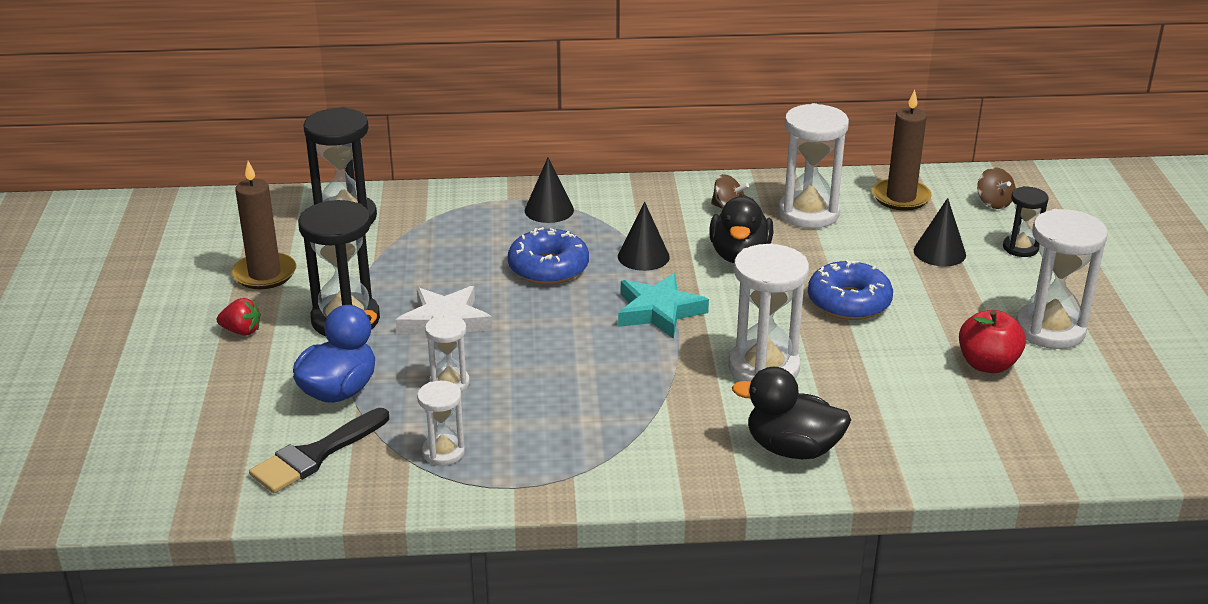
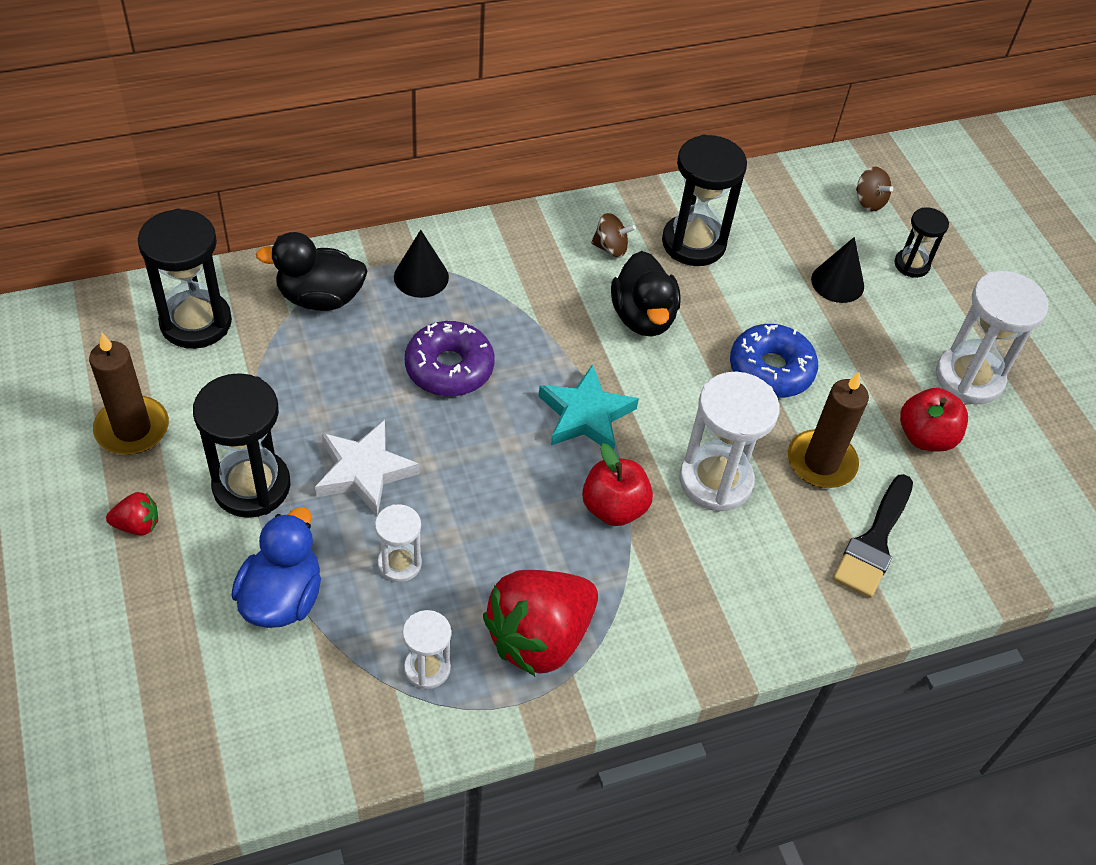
camera: 20 degrees left, 20 degrees up
(315, 455) = (289, 701): black brush -> black brush (874, 542)
(548, 268) = (449, 368): blue donut -> purple donut
(553, 447) = (539, 637): none -> red strawberry
(643, 256) = (544, 334): black cone -> none
(659, 373) = (614, 508): none -> red apple
(792, 449) = (776, 591): black duck -> black duck (320, 298)
(808, 213) = (693, 243): white hourglass -> black hourglass
(901, 197) = (778, 206): brown candle -> brown candle (821, 462)

